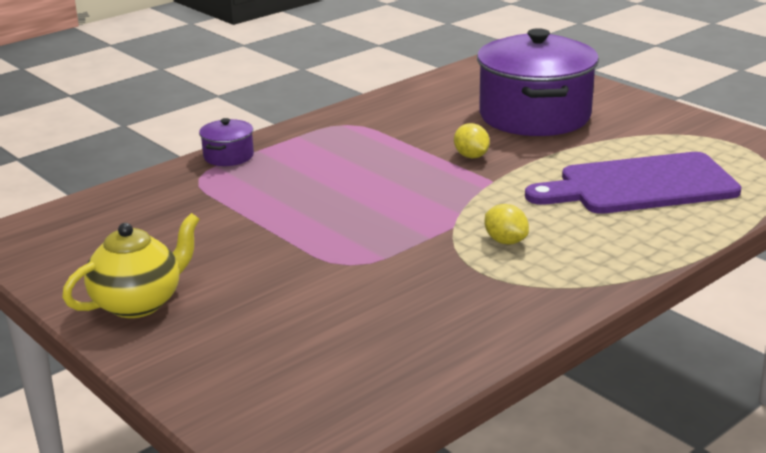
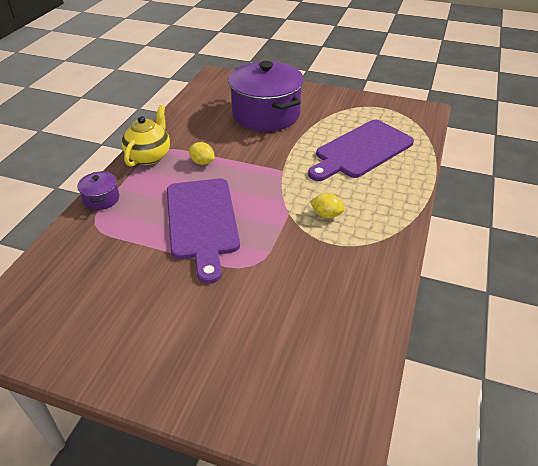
camera: 30 degrees left, 15 degrees up
(139, 303) = (139, 354): yellow teapot -> yellow teapot (149, 156)
(328, 207) = (202, 222): none -> purple cutting board
(471, 156) = (255, 155): yellow lemon -> yellow lemon (202, 162)

